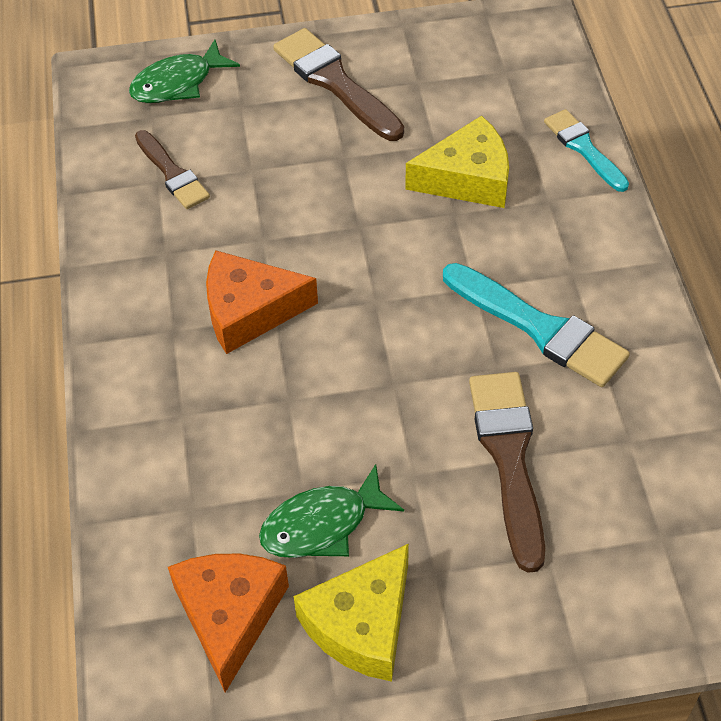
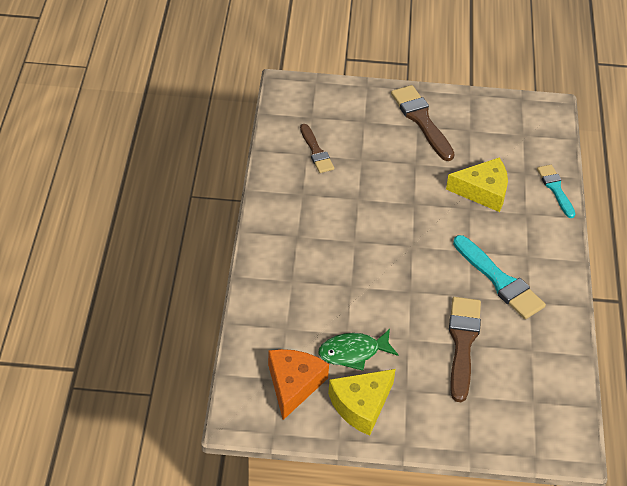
camera: 10 degrees right, 5 degrees down
(178, 83) = (331, 101): green fish -> none
(249, 310) = (341, 235): orange cheese -> none

